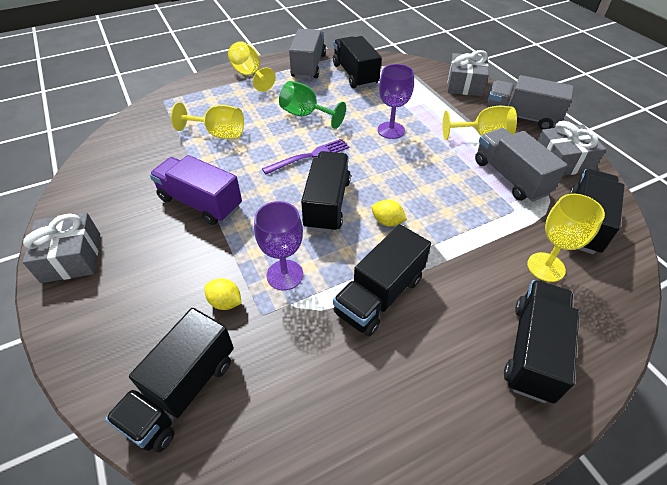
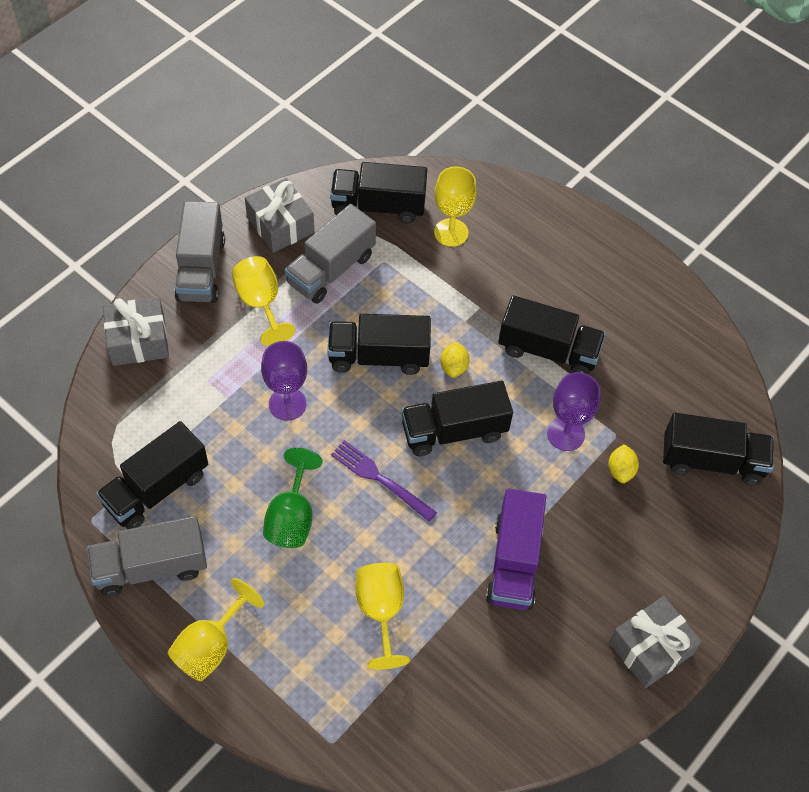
camera: 115 degrees left, 10 degrees up
(533, 350) = (545, 236): black truck -> black truck (378, 356)

